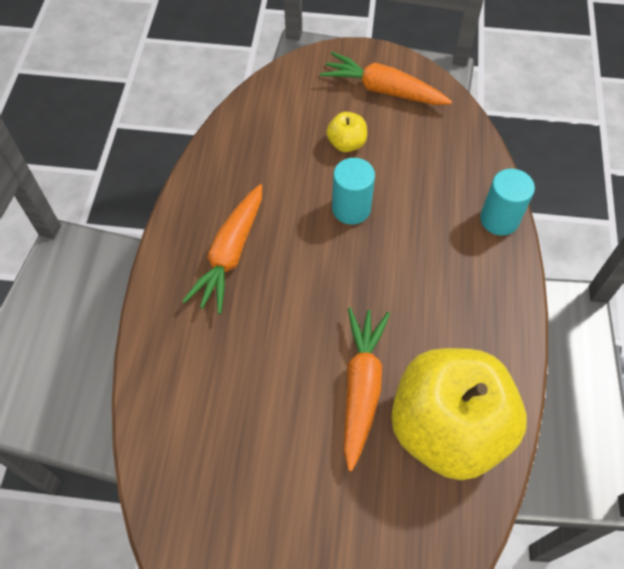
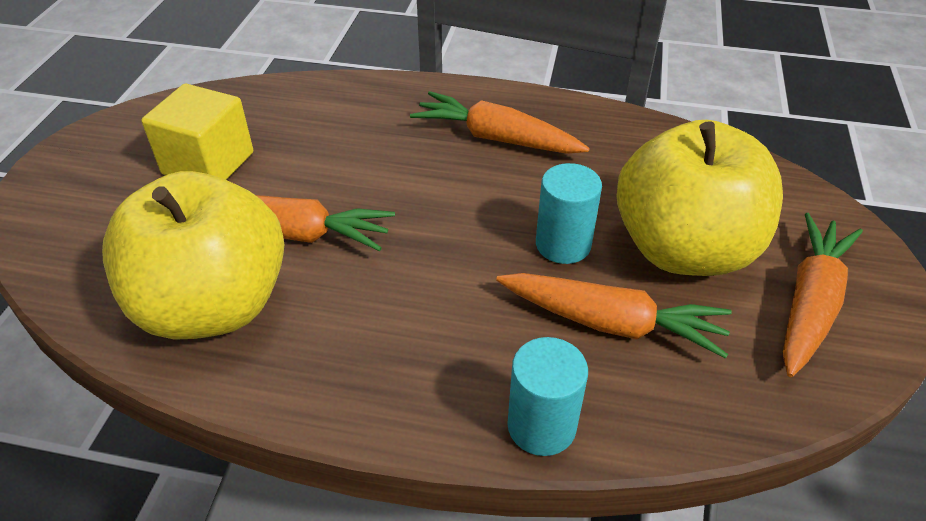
camera: 95 degrees right, 15 degrees down
(279, 488) = (208, 163): none -> yellow cube
(346, 144) = (683, 249): yellow apple -> yellow apple, size x2.46
(417, 184) = (612, 323): none -> orange carrot

